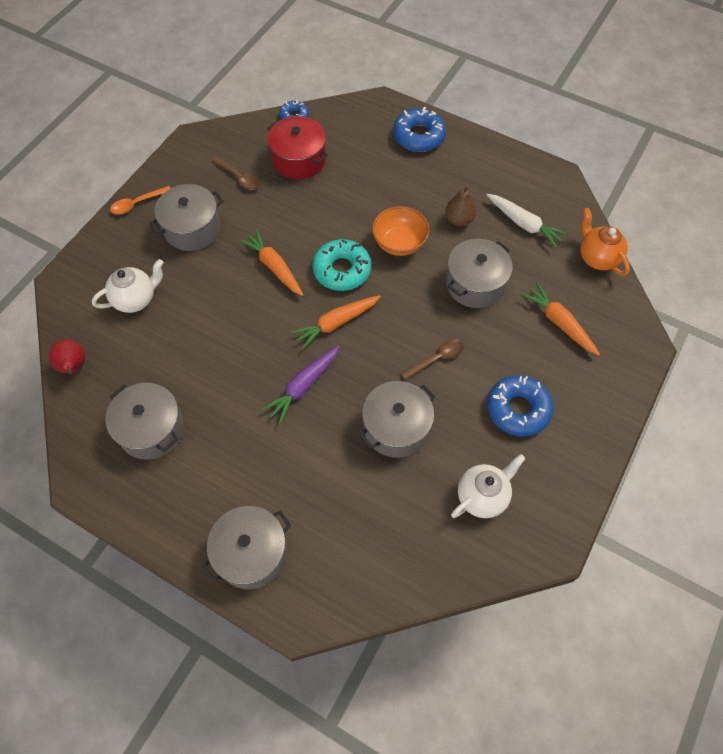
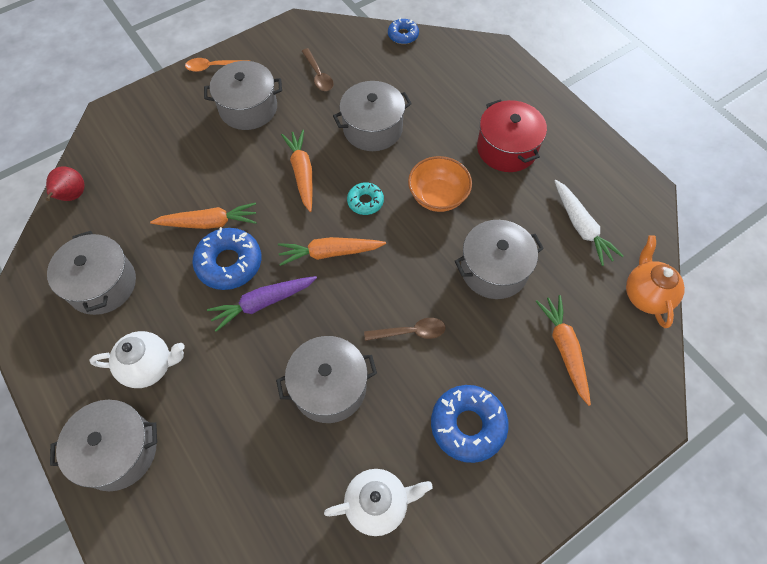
camera: 25 degrees right, 0 degrees up
(136, 299) = (161, 155): white teapot -> white teapot (149, 366)
(216, 340) = (209, 223): none -> orange carrot
(299, 159) = (384, 78): red pot -> red pot (507, 148)
(313, 206) = (372, 128): none -> grey pot
(342, 270) = (365, 202): turquoise donut -> turquoise donut, size x0.58
(418, 136) = (516, 96): blue donut -> blue donut (229, 263)
(459, 220) = (513, 196): brown pear -> none

